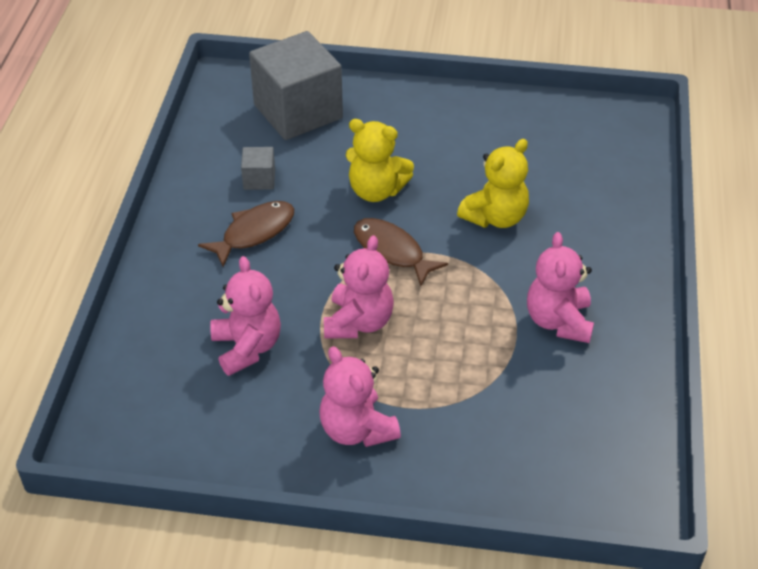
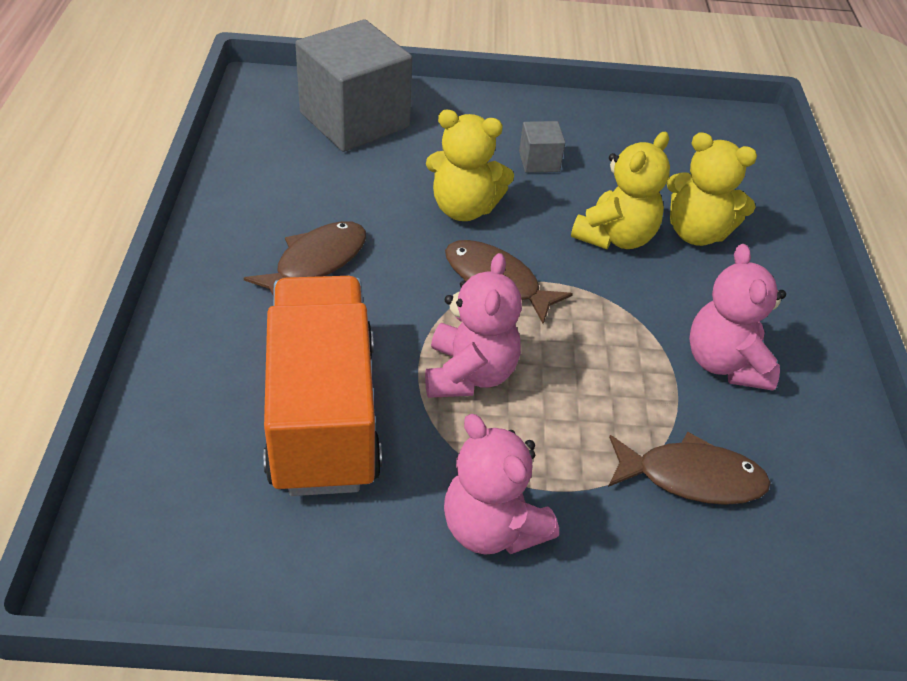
camera: 10 degrees left, 0 degrees up
(247, 347) = (322, 414): pink teddy bear -> orange truck
(259, 179) = (315, 197): grey cube -> grey cube (539, 161)
(510, 403) = (692, 477): none -> brown fish
(564, 215) = (696, 233): none -> yellow teddy bear

